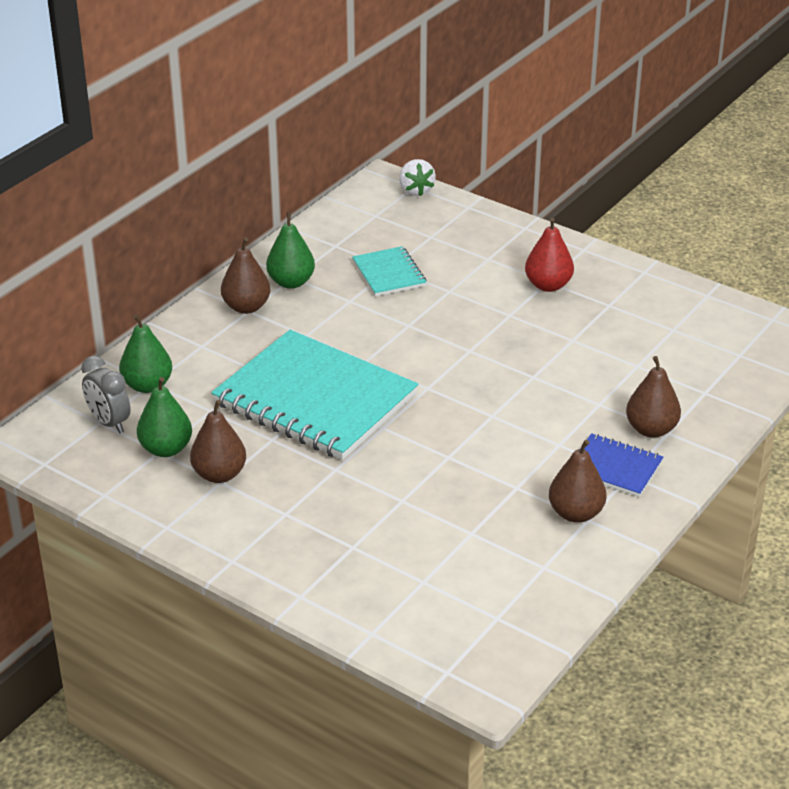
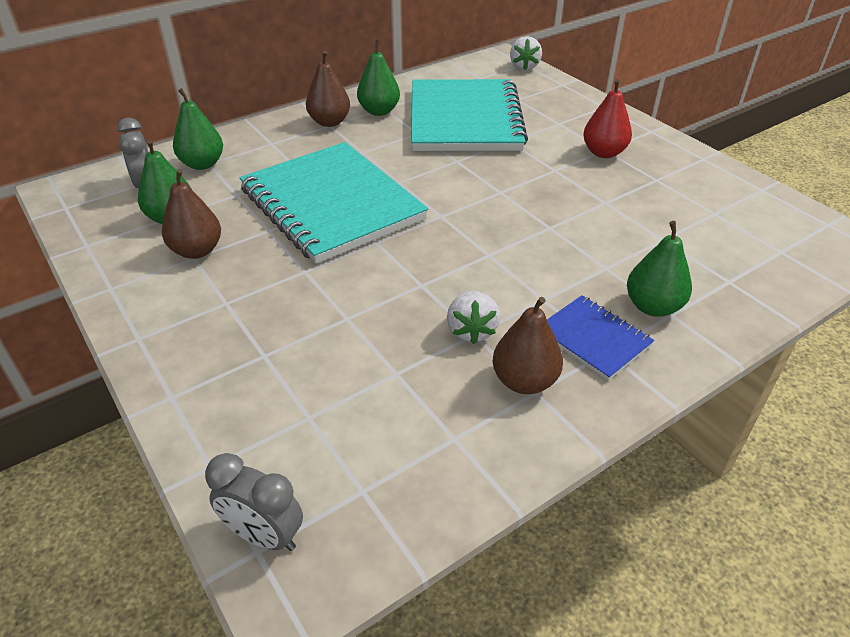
camera: 20 degrees right, 5 degrees up
(389, 274) = (464, 119): turquoise notebook -> turquoise notebook, size x2.16
(445, 662) = (264, 536): none -> grey clock
(513, 485) = (471, 330): none -> white strawberry
(651, 429) = (653, 307): brown pear -> green pear

